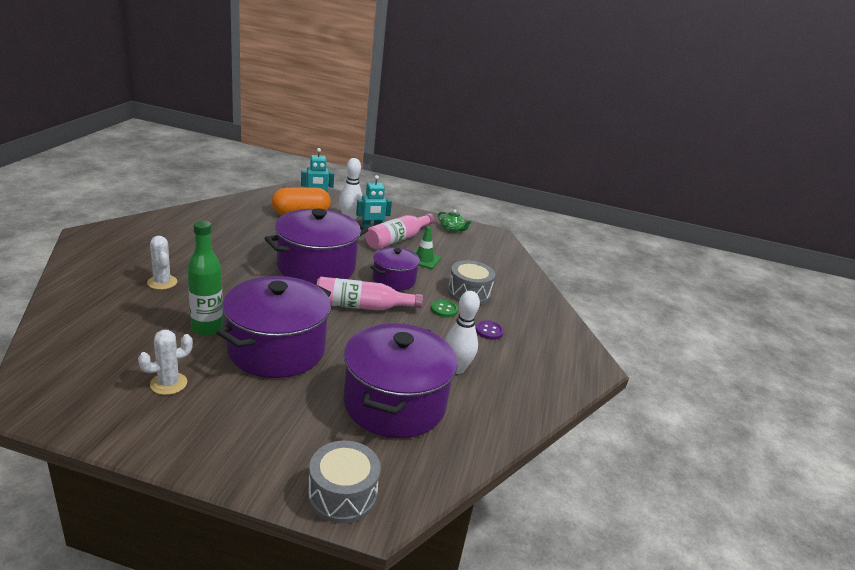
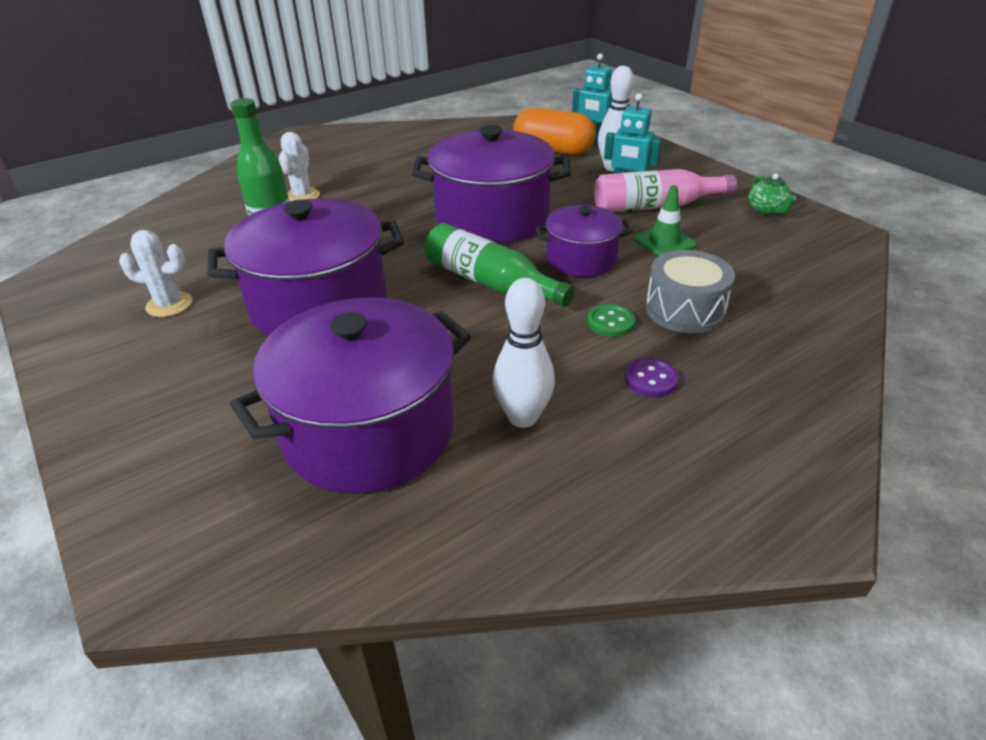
camera: 45 degrees right, 10 degrees up
(342, 495) = (150, 524): grey drum -> none
(362, 306) = (491, 282): pink bottle -> green bottle

